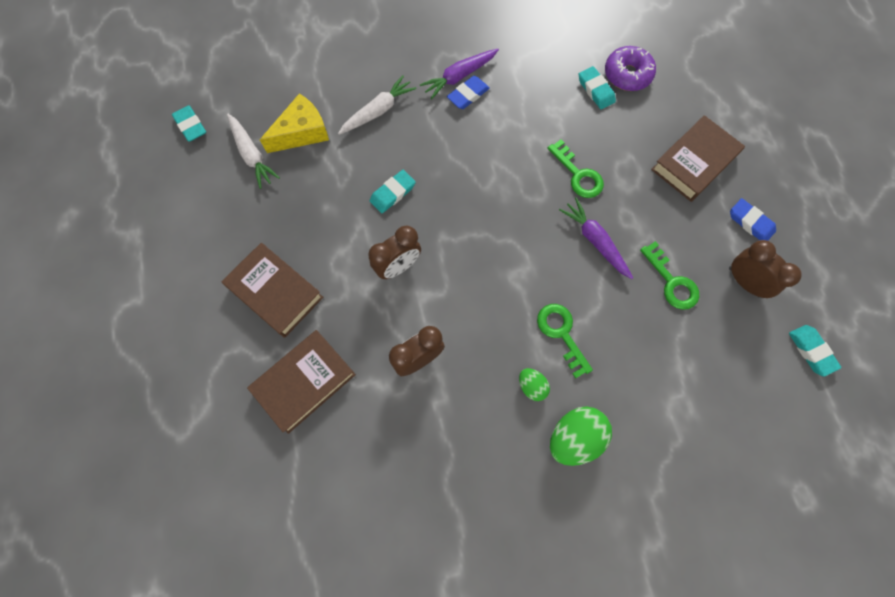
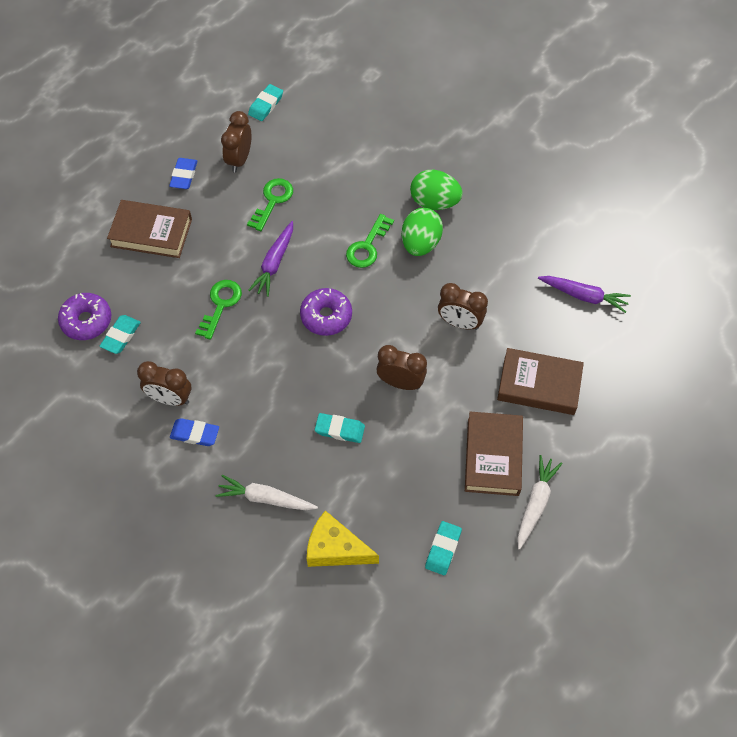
camera: 125 degrees left, 10 degrees down
(191, 126) = (403, 659): turquoise eraser -> turquoise eraser (443, 549)
(252, 155) = (390, 575): white carrot -> white carrot (535, 503)
(459, 77) = (179, 454): purple carrot -> purple carrot (584, 296)
(508, 249) = (326, 316): none -> purple donut
(512, 94) = (170, 398): none -> brown clock
(532, 386) = (420, 243): green egg -> green egg, size x1.82

